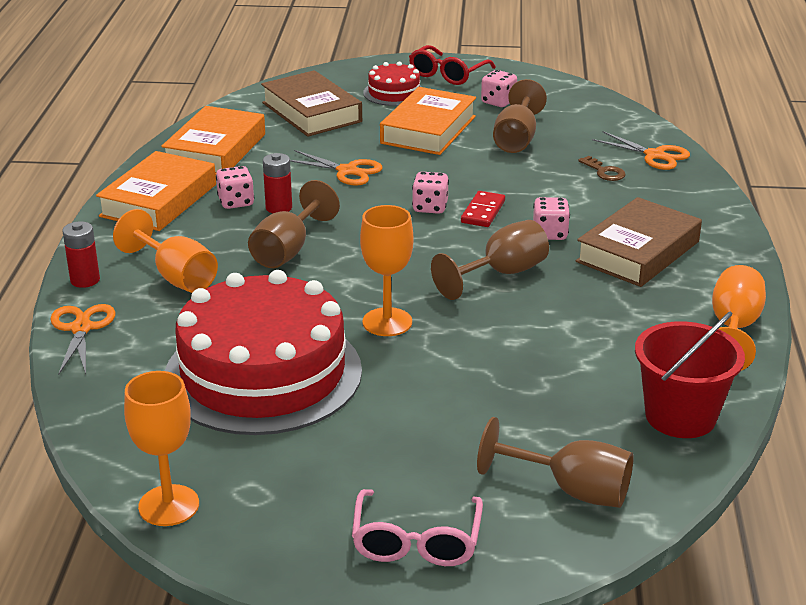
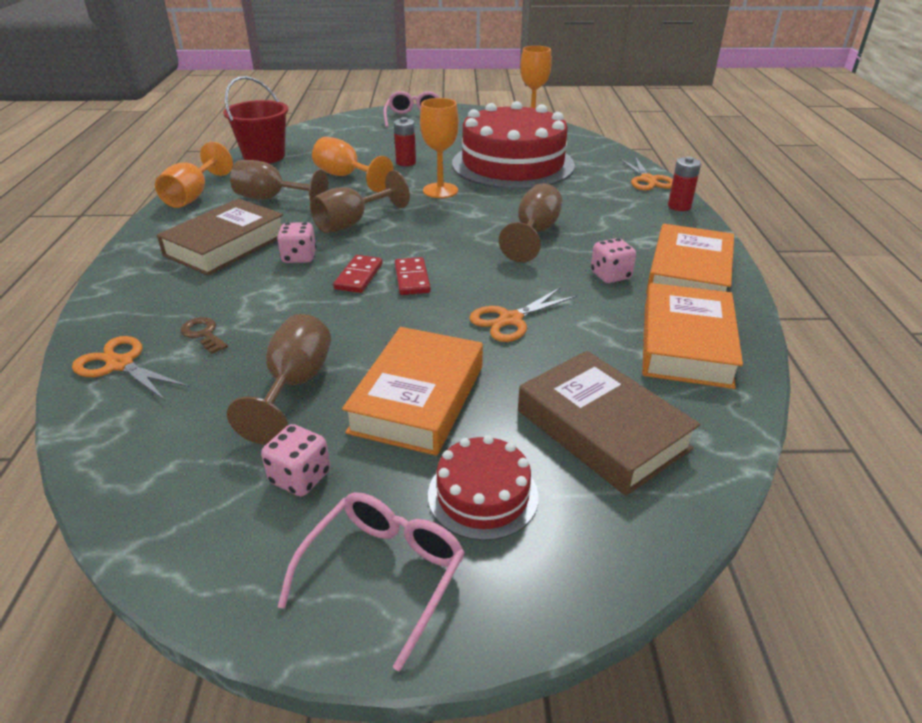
camera: 175 degrees right, 5 degrees up
(176, 277) = (611, 211): orange goblet -> orange goblet (346, 177)
(279, 208) = (564, 271): red battery -> red battery (406, 162)
(347, 171) = (510, 320): orange scissors -> orange scissors turned 60 degrees counterclockwise
(430, 207) = (412, 279): pink dice -> red domino
(447, 74) = (384, 573): red glasses -> pink glasses
(571, 490) = (338, 132): brown goblet -> brown goblet (272, 199)

